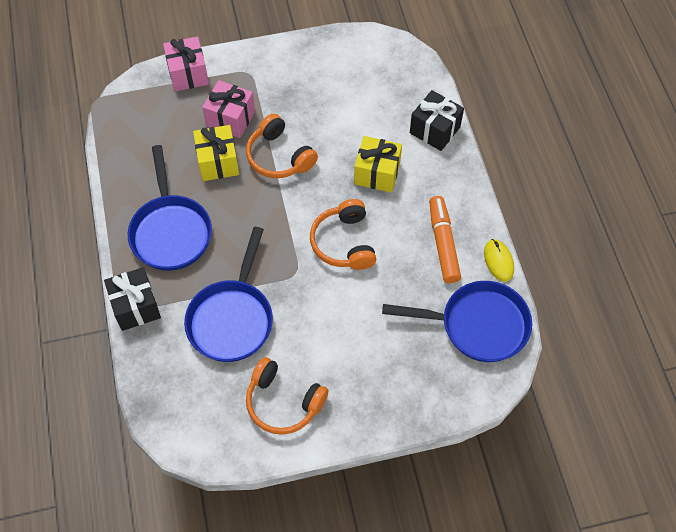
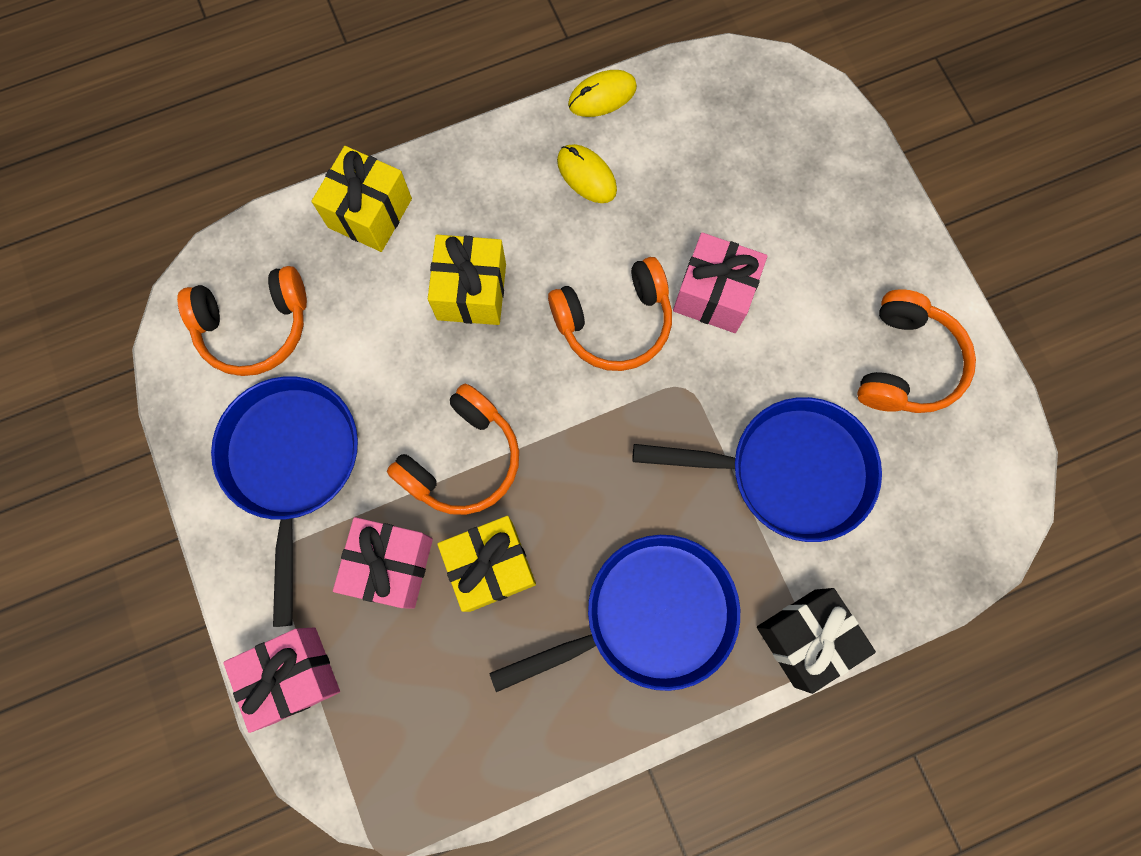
camera: 100 degrees left, 15 degrees up
(351, 300) = (714, 294): none -> pink gift
(375, 72) = (255, 327): none -> orange headphones
(434, 130) = (370, 213): black gift -> yellow gift
(443, 243) = (586, 175): orange marker -> yellow mouse
(477, 325) = (715, 114): blue pan -> blue pan (292, 464)

